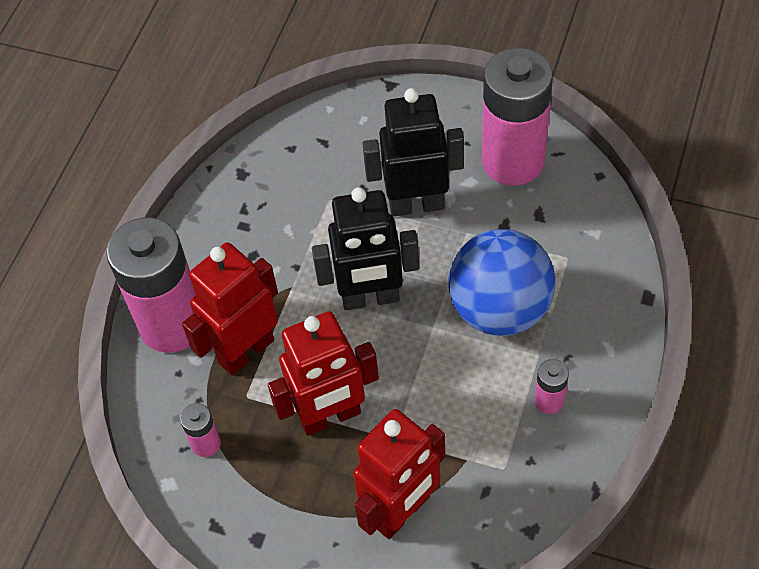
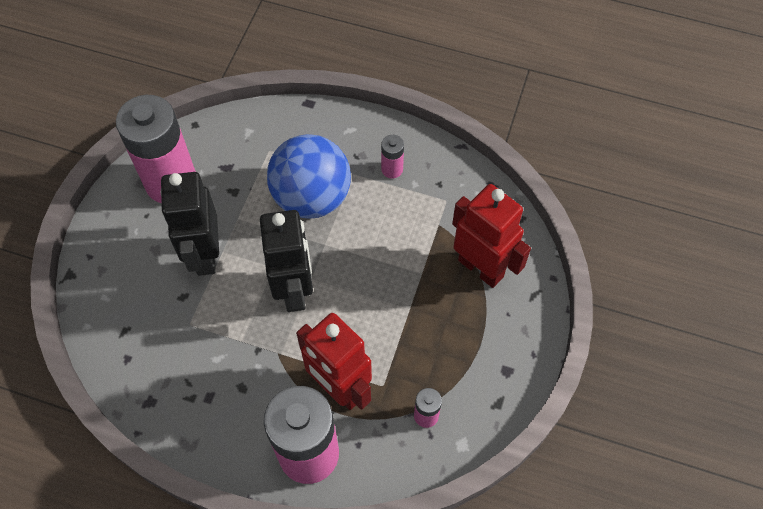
camera: 95 degrees left, 5 degrees up
(330, 416) = (402, 319): red robot -> none

